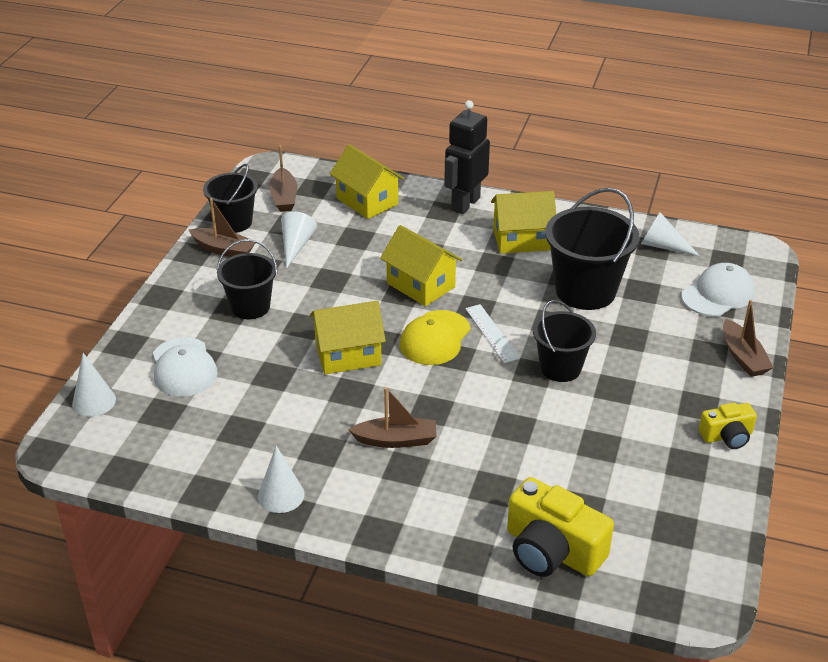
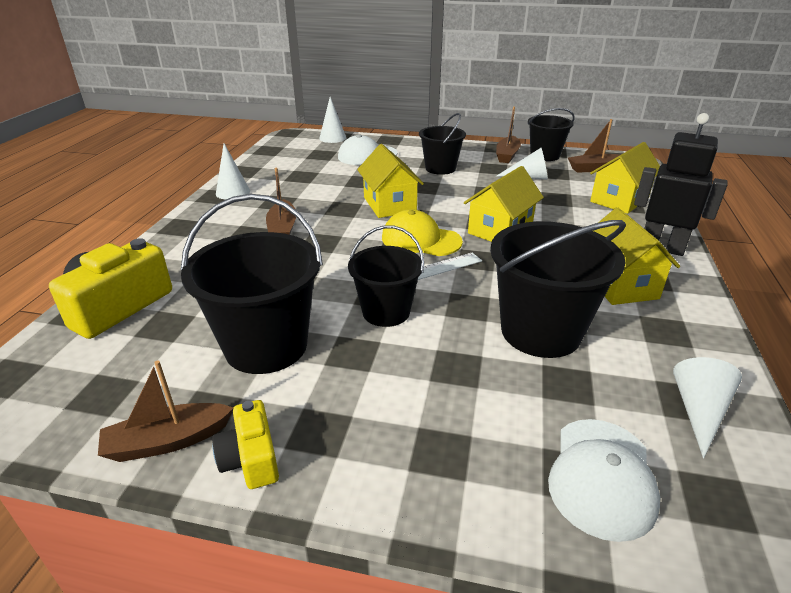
camera: 85 degrees right, 5 degrees down
(609, 438) = (266, 346): none -> black bucket
(718, 294) = (601, 477): white cap -> white cap turned 60 degrees clockwise
(743, 357) = (437, 498): brown boat -> brown boat (167, 441)

